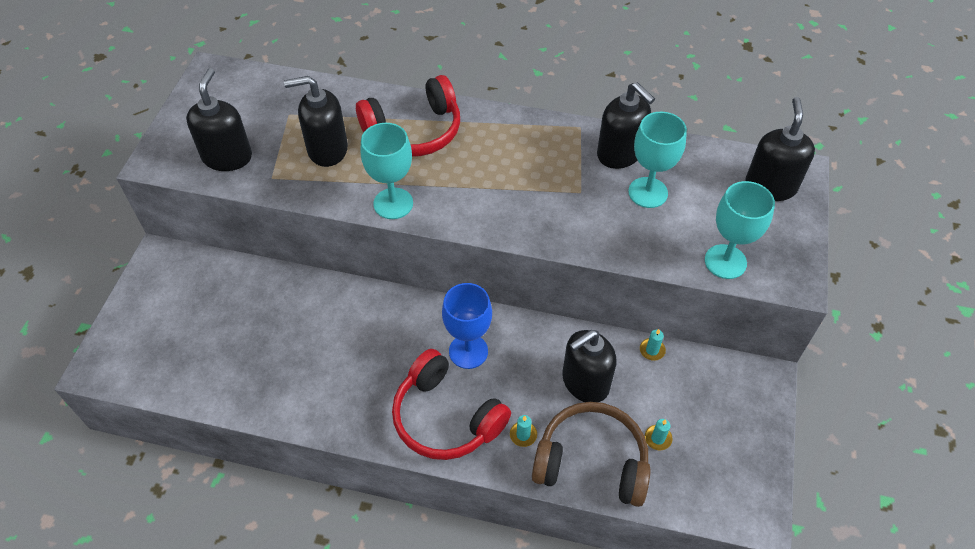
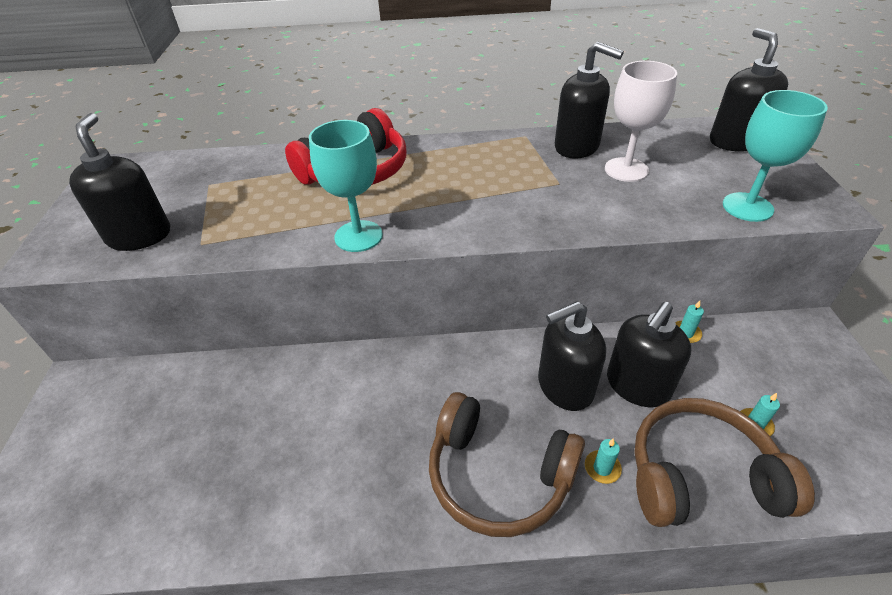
camera: 15 degrees left, 10 degrees down
(327, 149) = (262, 205): black soap dispenser -> black soap dispenser (564, 386)
(445, 417) = (498, 475): red headphones -> brown headphones
(468, 351) = (490, 389): blue goblet -> none
(648, 192) = (626, 170): turquoise goblet -> white goblet

